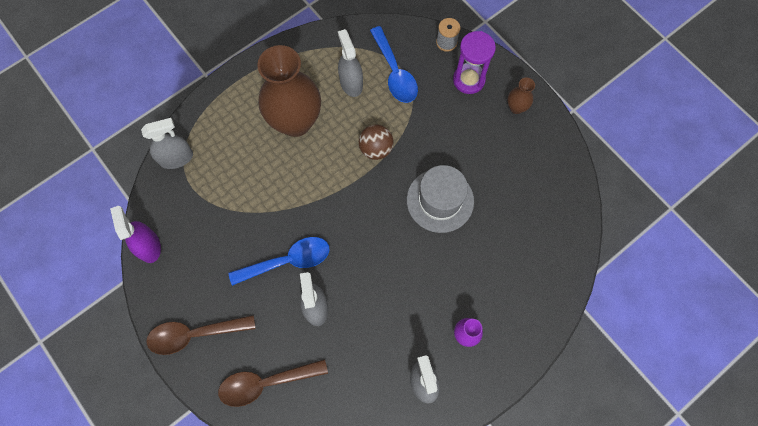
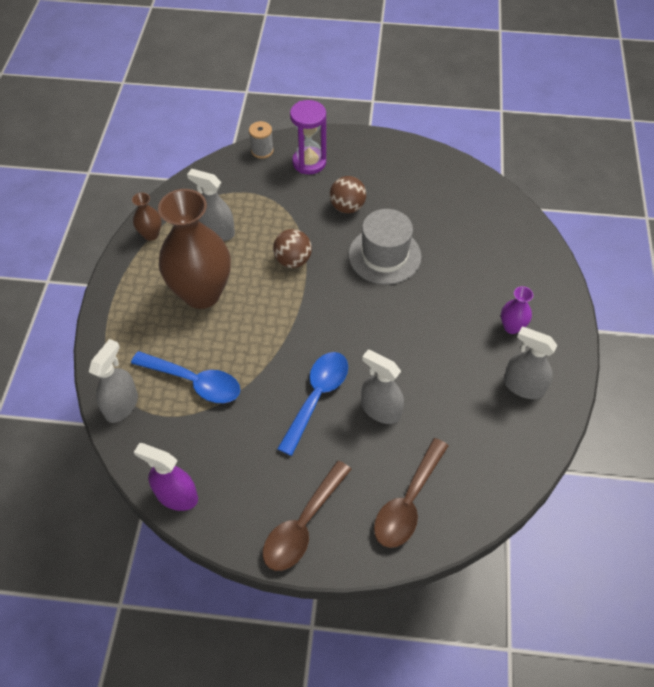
camera: 45 degrees left, 15 degrees down
(395, 72) = (245, 198): blue spoon -> blue spoon (194, 382)
(456, 139) = (347, 207): none -> brown ball
(516, 107) = (365, 154): brown vase -> brown vase (151, 234)

